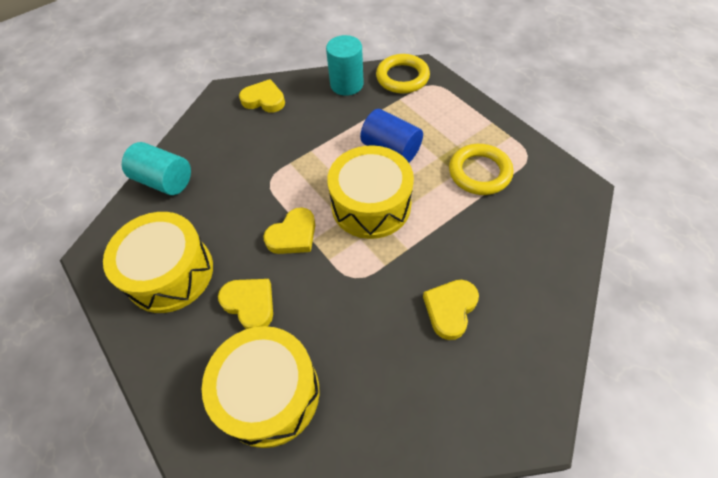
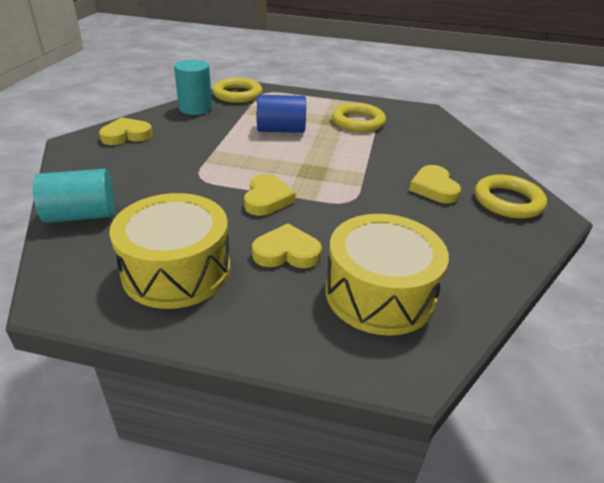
camera: 45 degrees left, 20 degrees down
(371, 205) = (306, 161): yellow drum -> none
(507, 375) = (508, 201): none -> yellow ring

